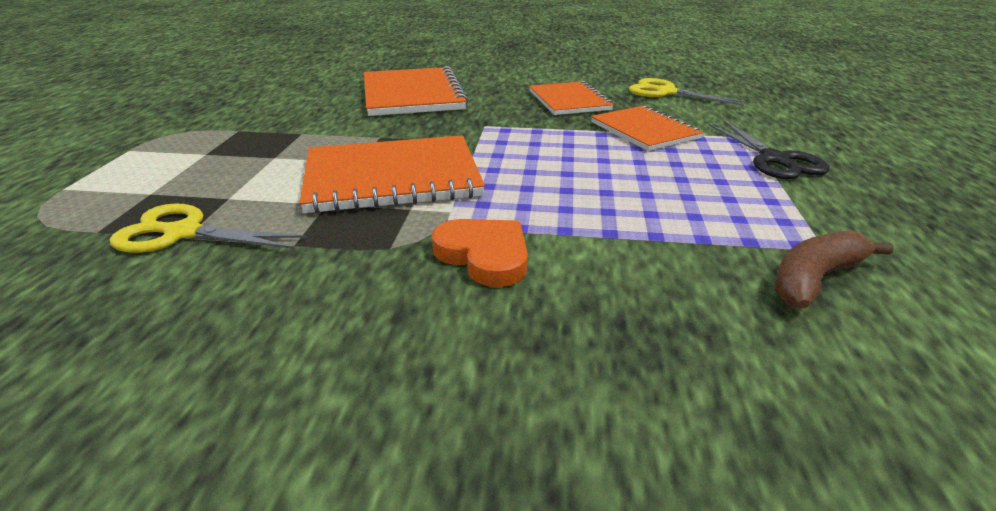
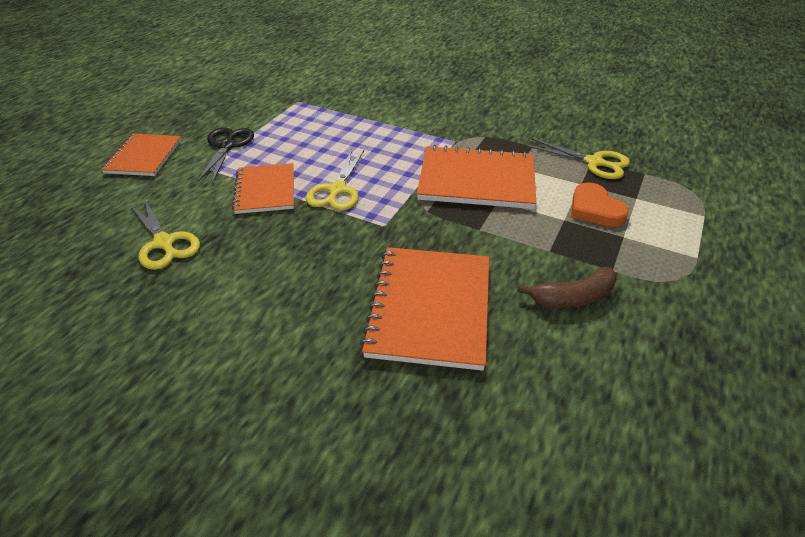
camera: 160 degrees left, 10 degrees up
(484, 255) = (443, 124): orange heart -> orange heart (595, 209)
(566, 142) = (337, 190): none -> yellow scissors
(569, 101) = (274, 250): orange notebook -> orange notebook (144, 156)
(814, 279) = (321, 94): brown banana -> brown banana (572, 297)

